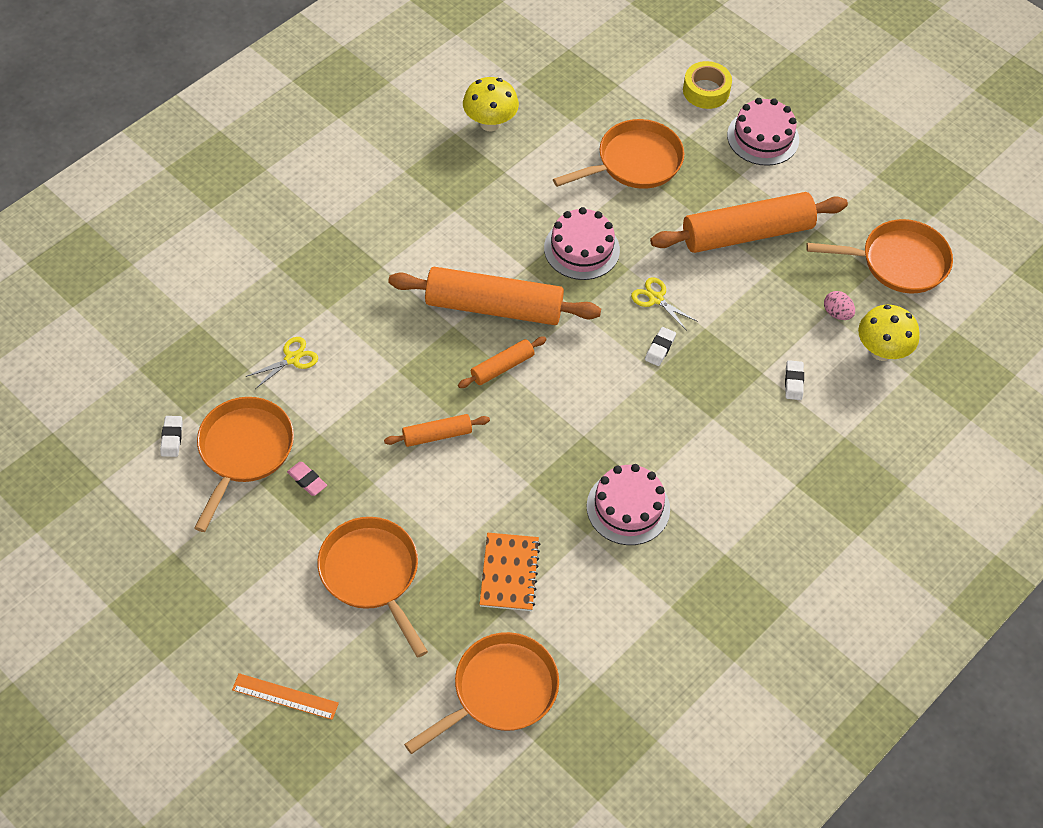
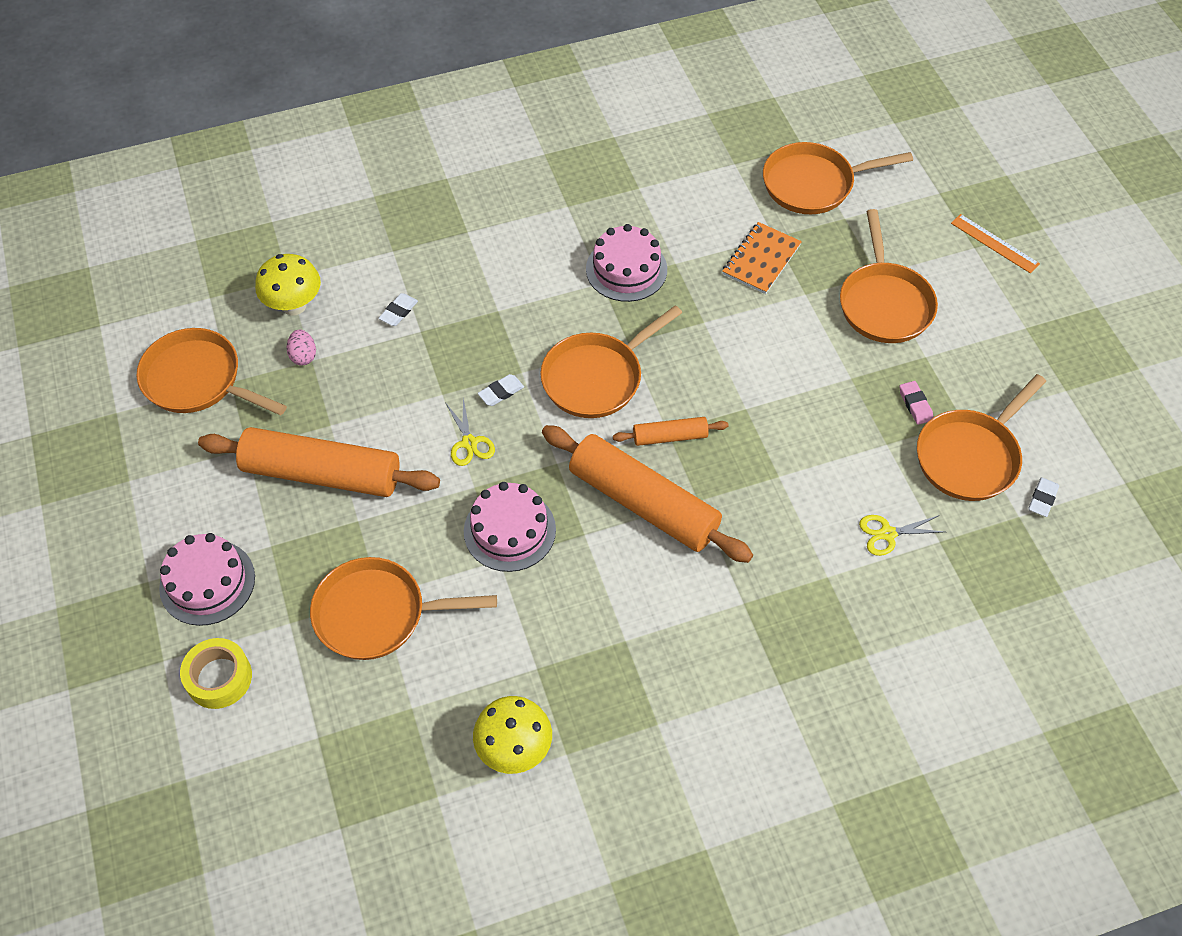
camera: 150 degrees left, 0 degrees up
(437, 435) = (769, 397): orange rolling pin -> none
(590, 393) = (597, 377): none -> orange pan

